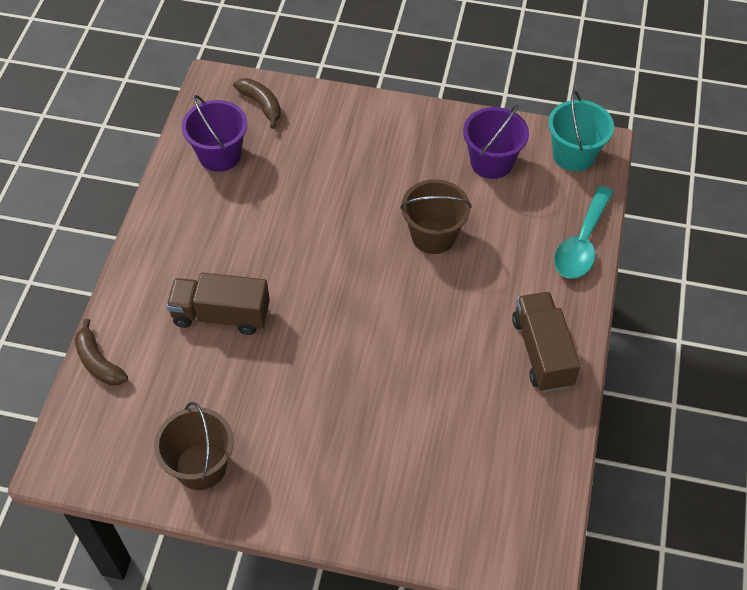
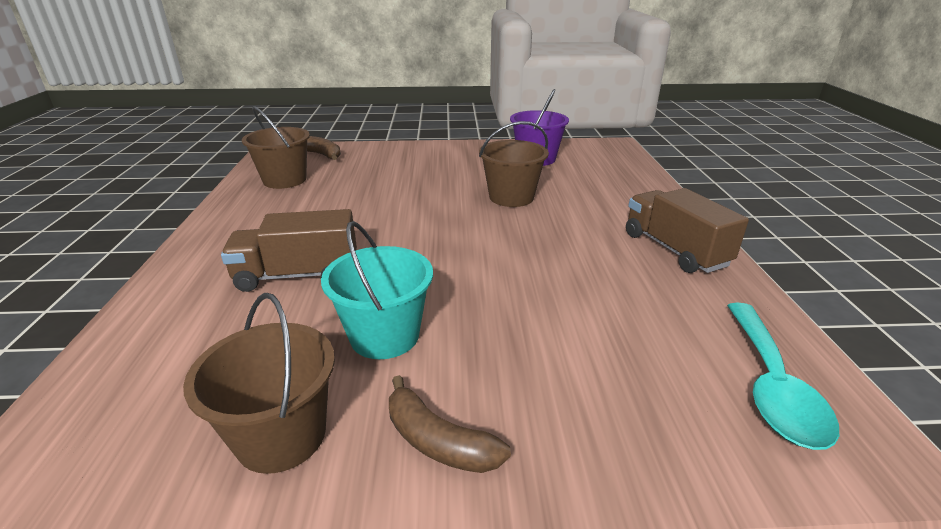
camera: 15 degrees left, 25 degrees down
(98, 362) = (118, 342): brown banana -> brown banana (438, 441)
(220, 155) = (285, 180): purple bucket -> brown bucket
(574, 155) = (599, 149): turquoise bucket -> turquoise bucket (384, 336)
(582, 243) = (647, 185): turquoise spoon -> turquoise spoon (771, 385)

